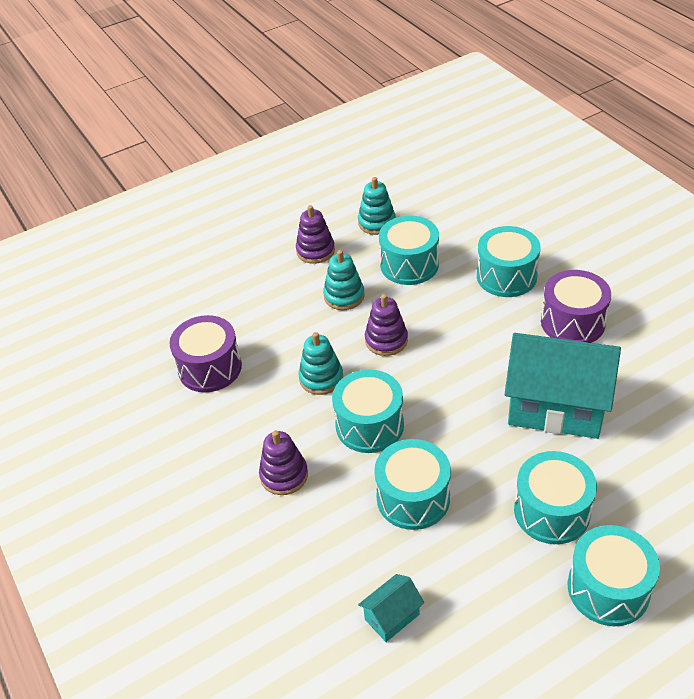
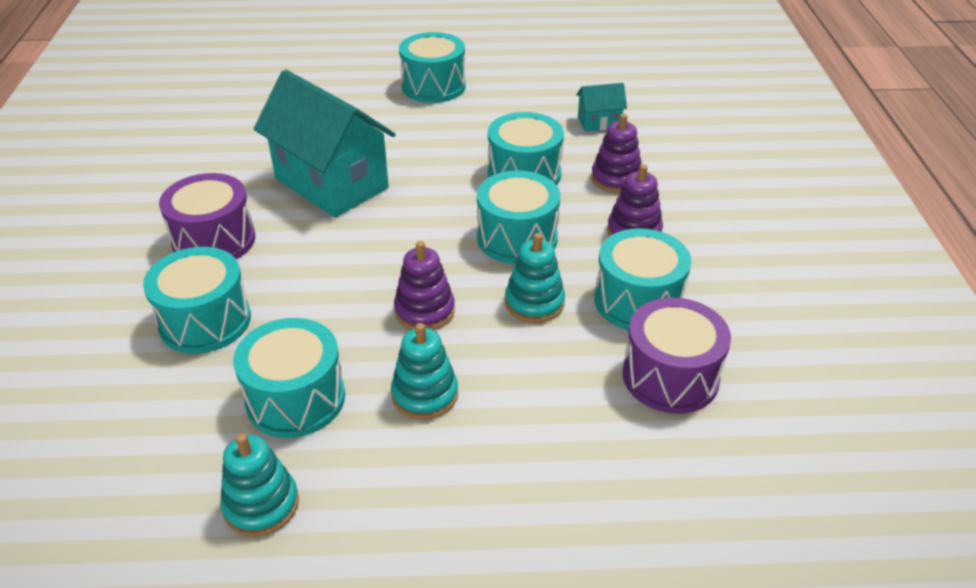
camera: 155 degrees left, 5 degrees down
(315, 251) = (402, 499): purple stacking toy -> purple stacking toy (616, 179)
(552, 511) = (422, 129): turquoise drum -> turquoise drum (638, 301)

